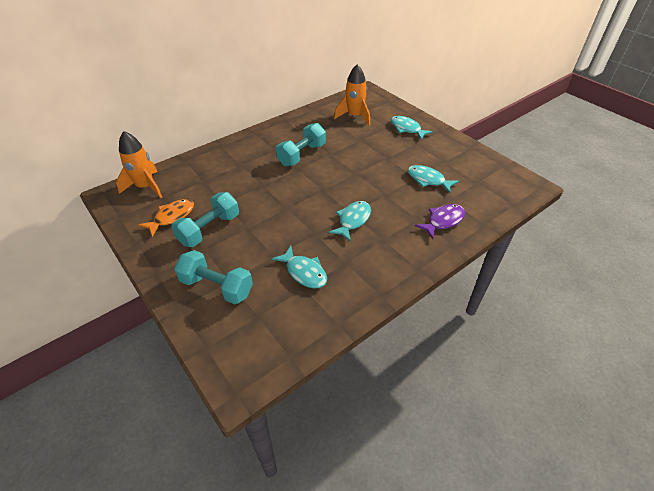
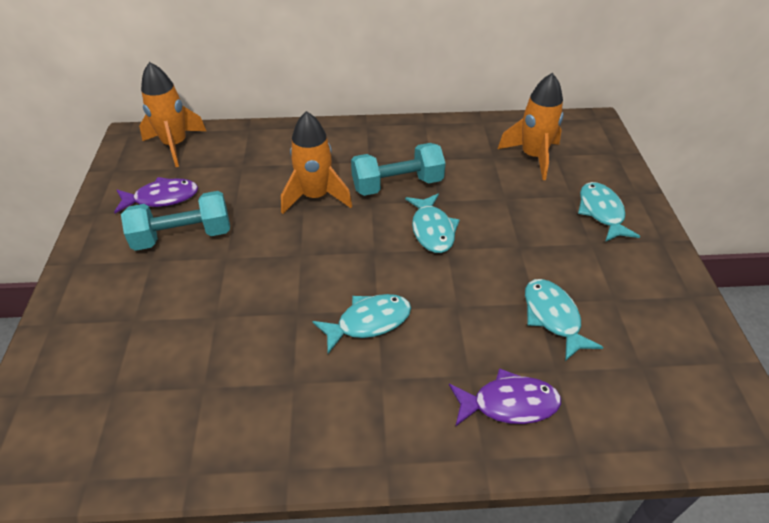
camera: 35 degrees right, 0 degrees up
(172, 217) = (162, 198): orange fish -> purple fish
(217, 287) = (113, 320): turquoise dumbbell -> none
(264, 178) = (315, 197): none -> orange rocket
(304, 272) = (227, 364): turquoise fish -> turquoise fish (432, 230)

